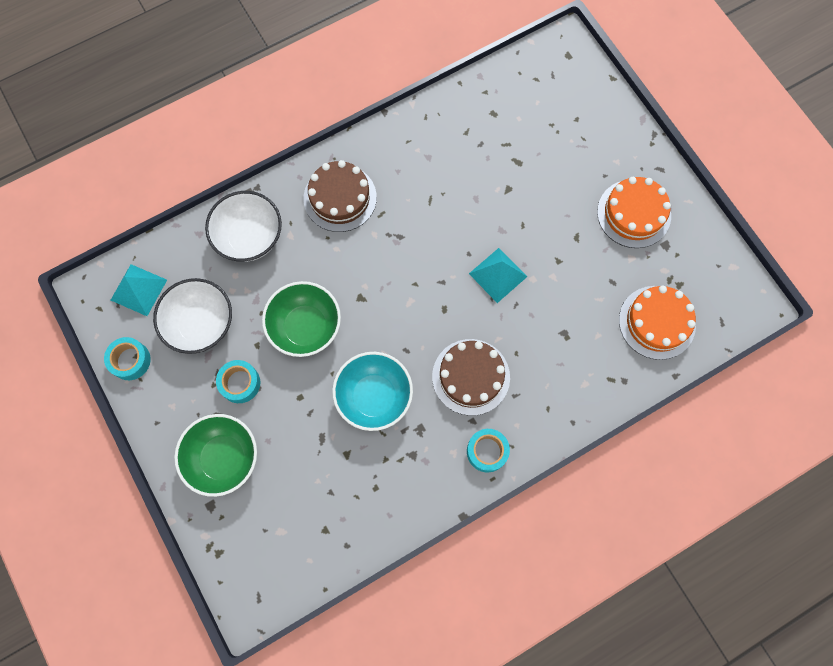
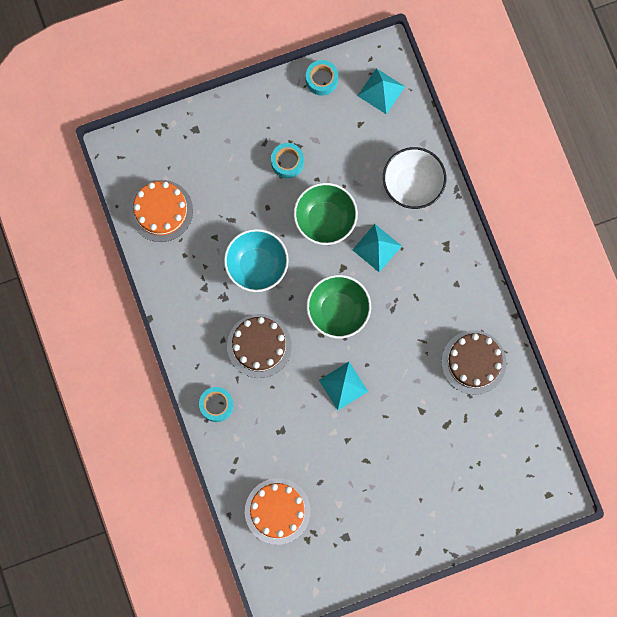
camera: 100 degrees right, 5 degrees up
(201, 324) = (342, 137): white bowl -> none
(223, 458) = (229, 143): green bowl -> green bowl (338, 311)
(330, 264) = (376, 248): none -> turquoise pyramid
(340, 198) = (437, 264): brown cake -> brown cake (473, 362)
(487, 451) = (196, 347): turquoise tape -> turquoise tape (216, 405)
(633, 213) = (379, 516): orange cake -> orange cake (161, 211)

